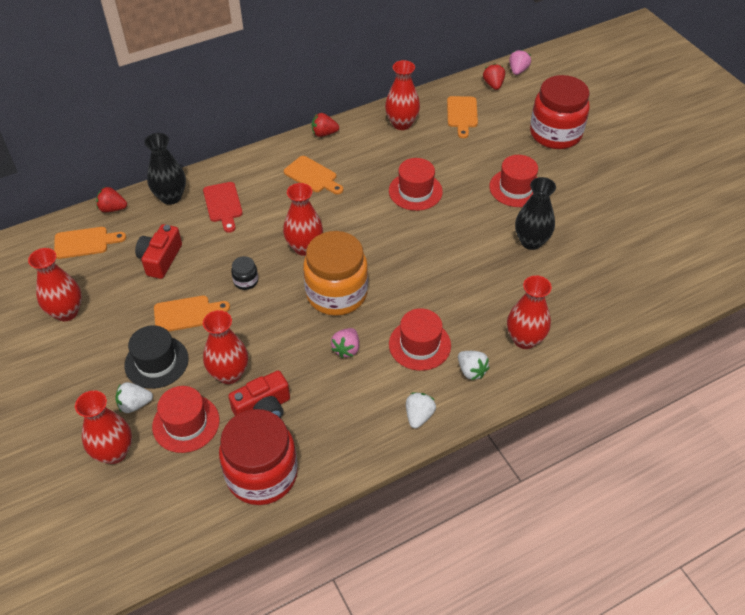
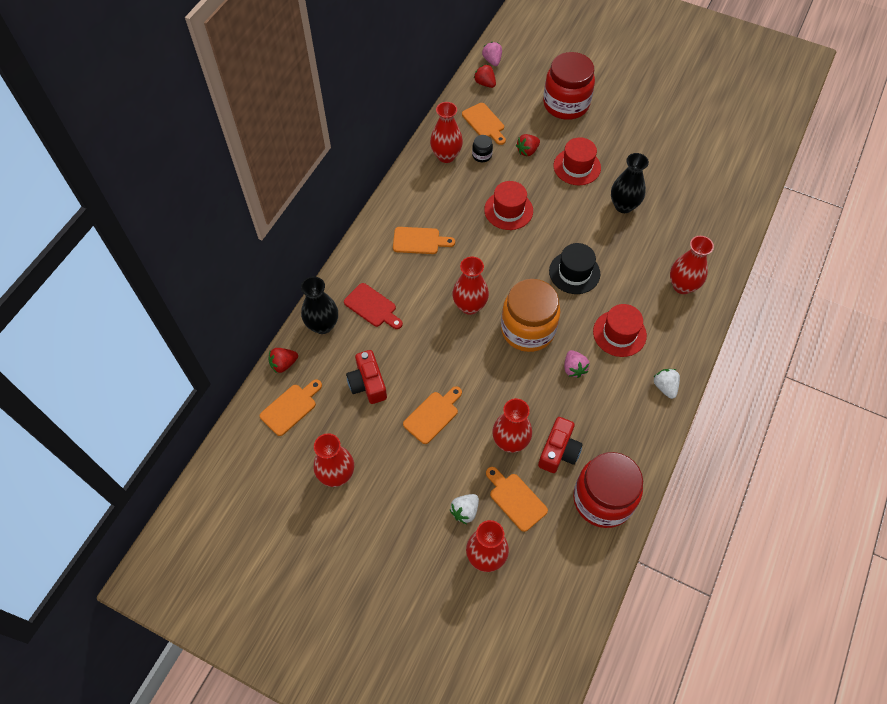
camera: 35 degrees left, 10 degrees up
(156, 362) = (448, 468): black hat -> black hat (574, 272)
(186, 423) = (515, 499): red hat -> orange cutting board
(246, 281) = (452, 361): black jar -> black jar (482, 155)
(324, 133) = (393, 198): red strawberry -> red strawberry (527, 151)
(471, 371) = (669, 331): white strawberry -> none

